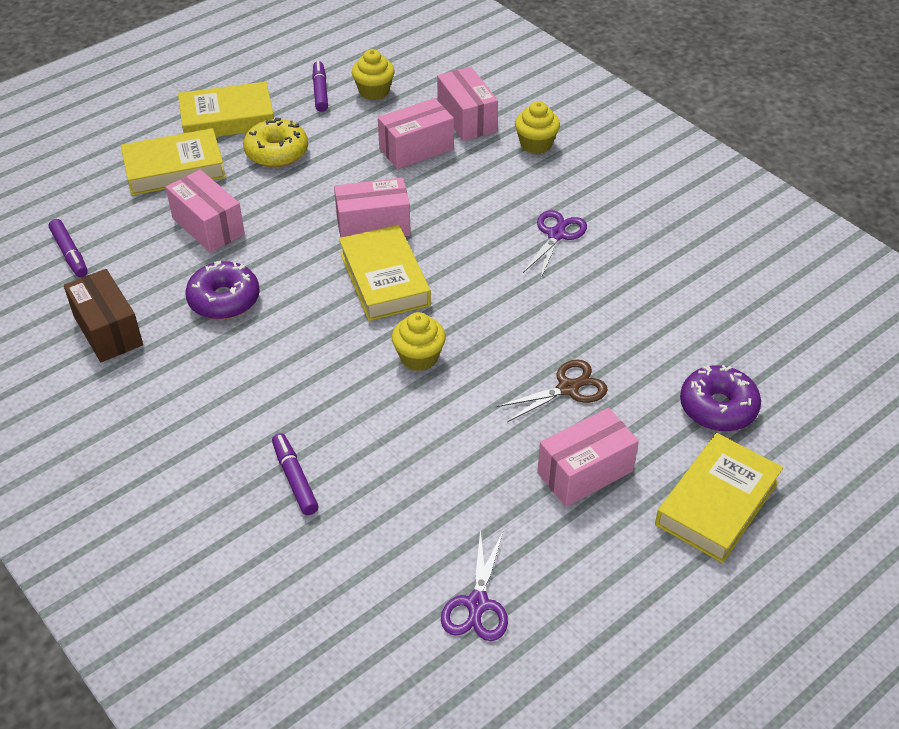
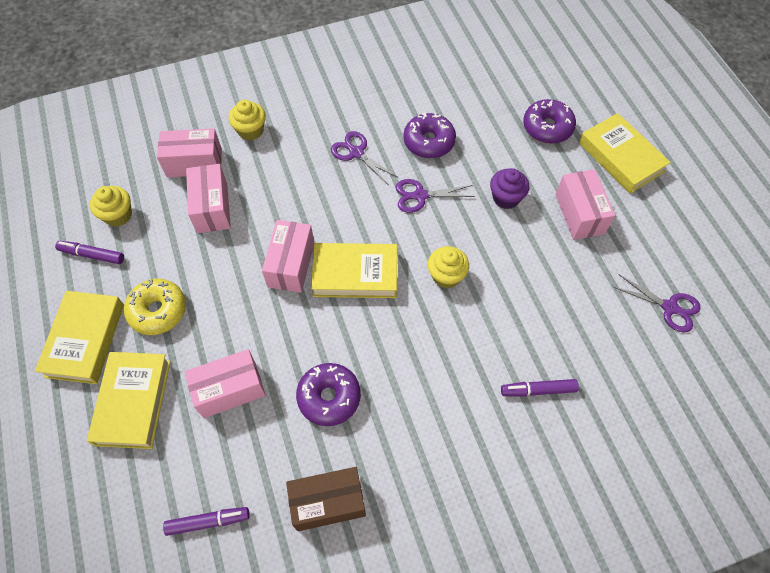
camera: 70 degrees left, 15 degrees up
(524, 306) = (420, 196): none -> purple scissors
(568, 388) = (506, 198): brown scissors -> purple cupcake
(614, 293) = (429, 142): none -> purple donut

